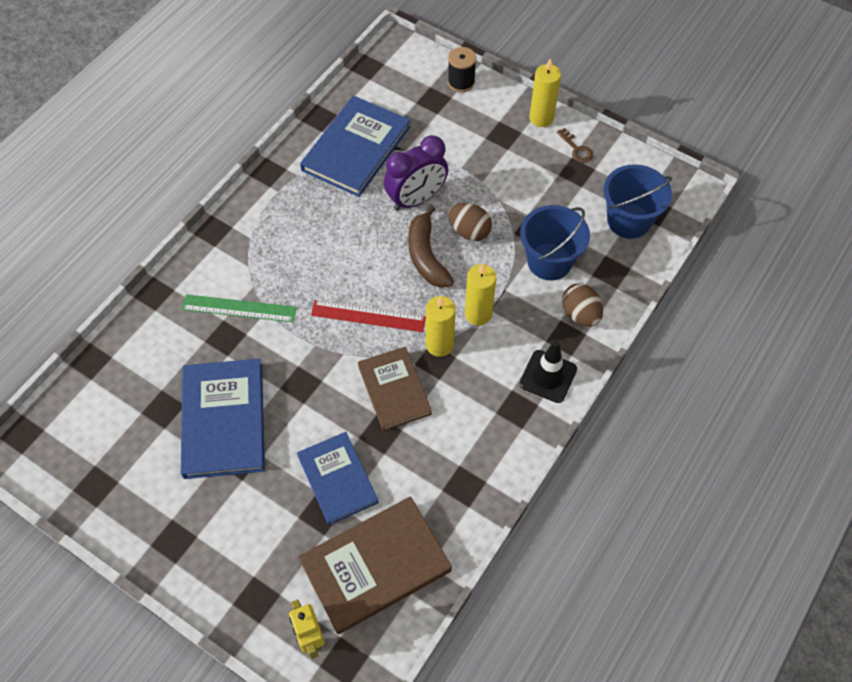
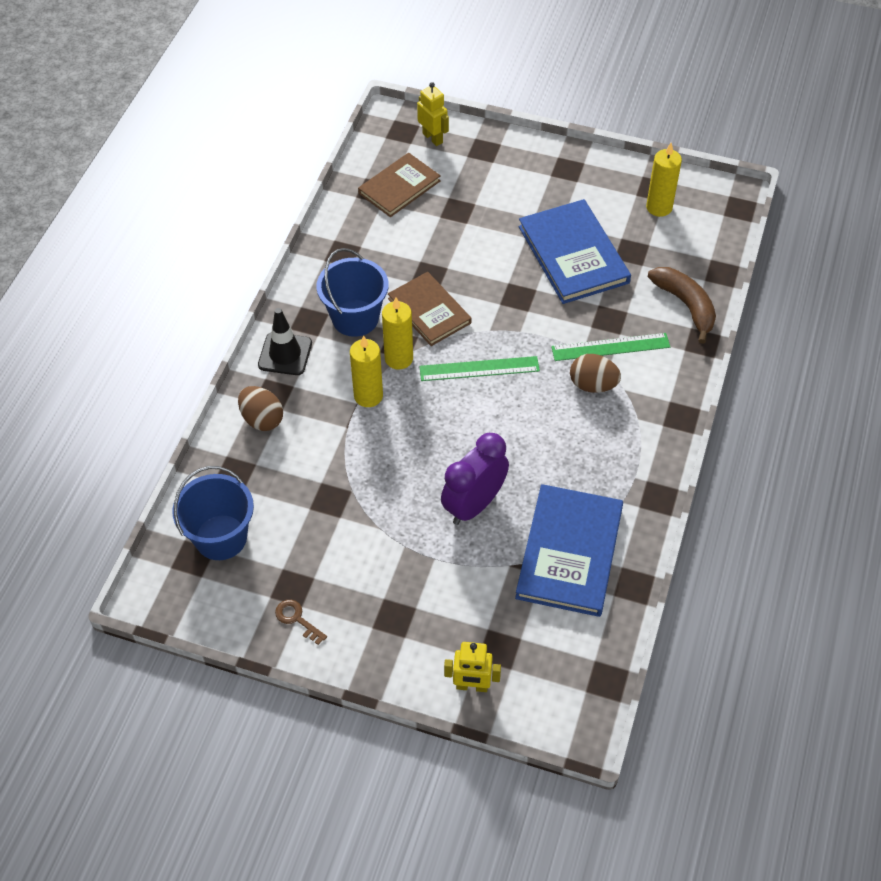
camera: 165 degrees right, 5 degrees down
(337, 479) = (453, 234): blue book -> none
(368, 316) = (479, 369): red ruler -> green ruler
(375, 566) = (399, 187): brown book -> brown book, size x0.66
(426, 256) = (441, 442): brown banana -> brown banana (685, 305)
(461, 82) = (472, 686): black spool -> yellow robot
(469, 231) = (402, 481): brown egg -> brown egg (593, 385)
(541, 118) = (351, 655): yellow candle -> yellow candle (659, 207)
(549, 261) = (305, 468): blue bucket -> blue bucket (355, 318)

